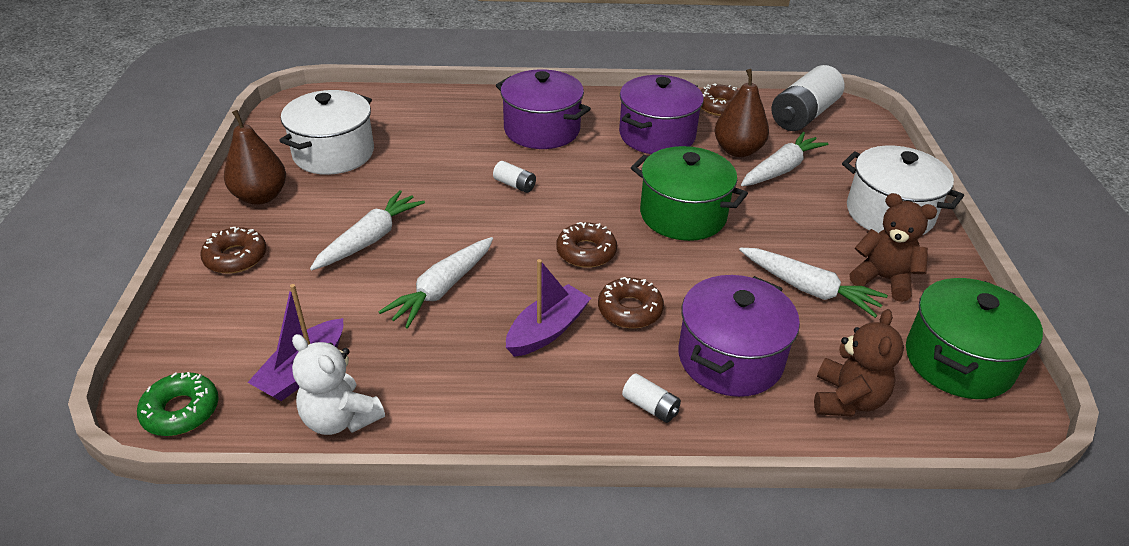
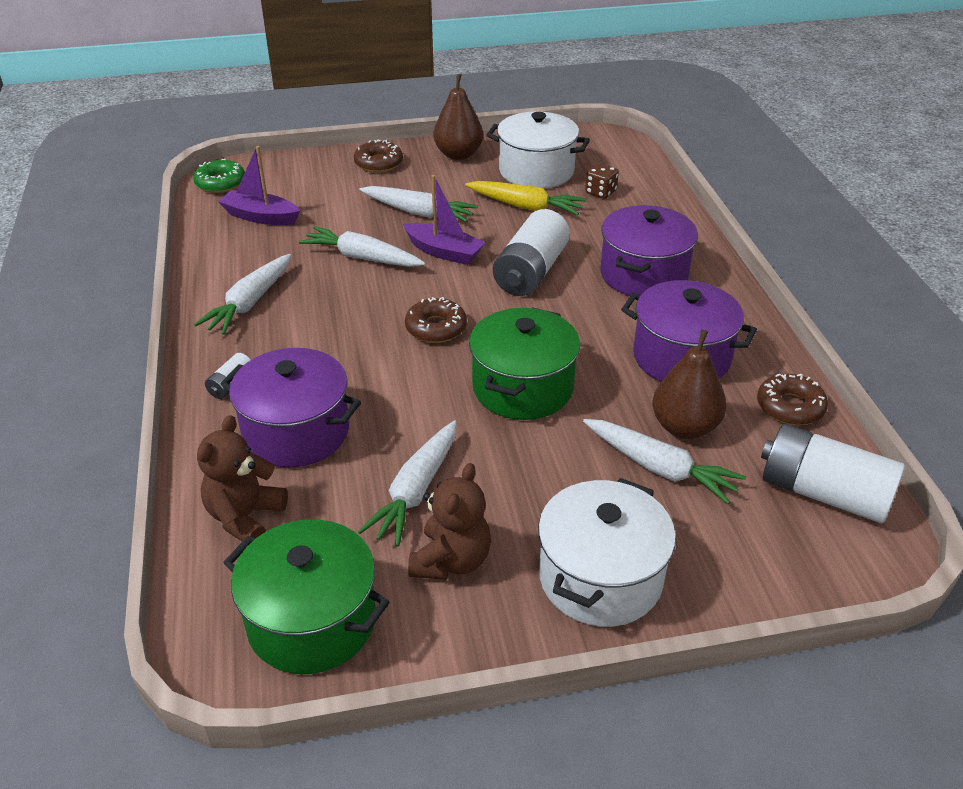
camera: 80 degrees right, 0 degrees up
(340, 419) = (215, 241): white teddy bear -> none
(398, 125) = (600, 192): none -> brown dice
(399, 170) = (526, 207): none -> yellow carrot
(499, 387) = (249, 303): none -> white carrot
(515, 185) = (531, 272): white battery -> white battery, size x2.23
(547, 330) = (319, 318): purple boat -> purple boat (444, 252)
(630, 310) = (355, 363): brown donut -> none
(847, 399) = (245, 517): brown teddy bear -> brown teddy bear turned 105 degrees clockwise

